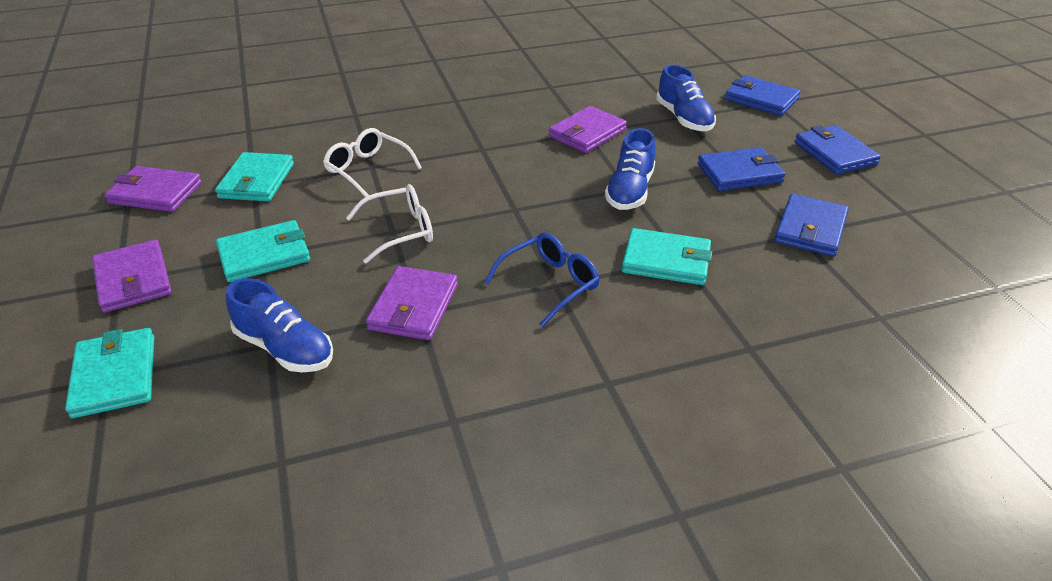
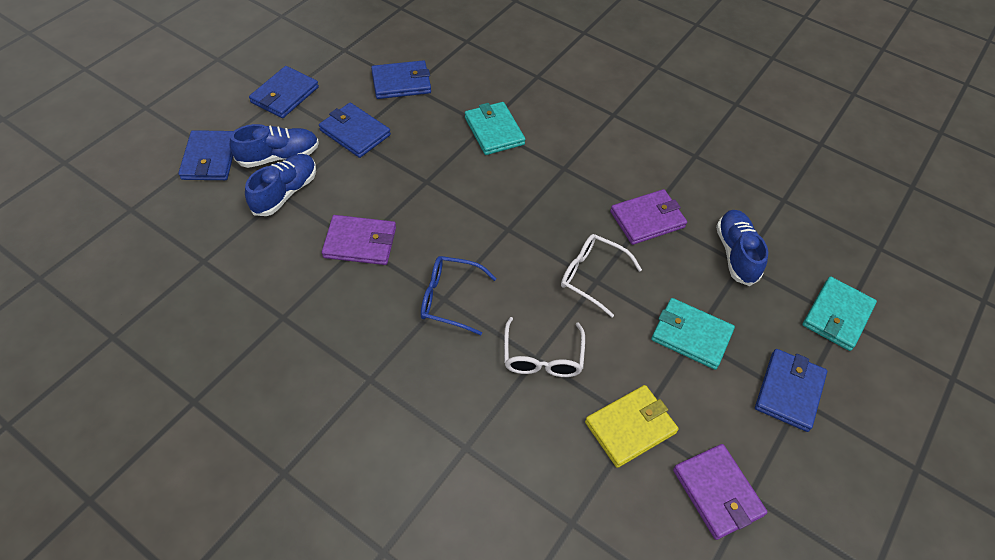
camera: 130 degrees left, 15 degrees up
(133, 280) = (789, 391): purple wallet -> blue wallet
(256, 181) = (630, 427): turquoise wallet -> yellow wallet
(549, 284) = (566, 171): blue glasses -> blue glasses (450, 299)
(630, 191) = (429, 179): blue shoe -> blue shoe (279, 156)

